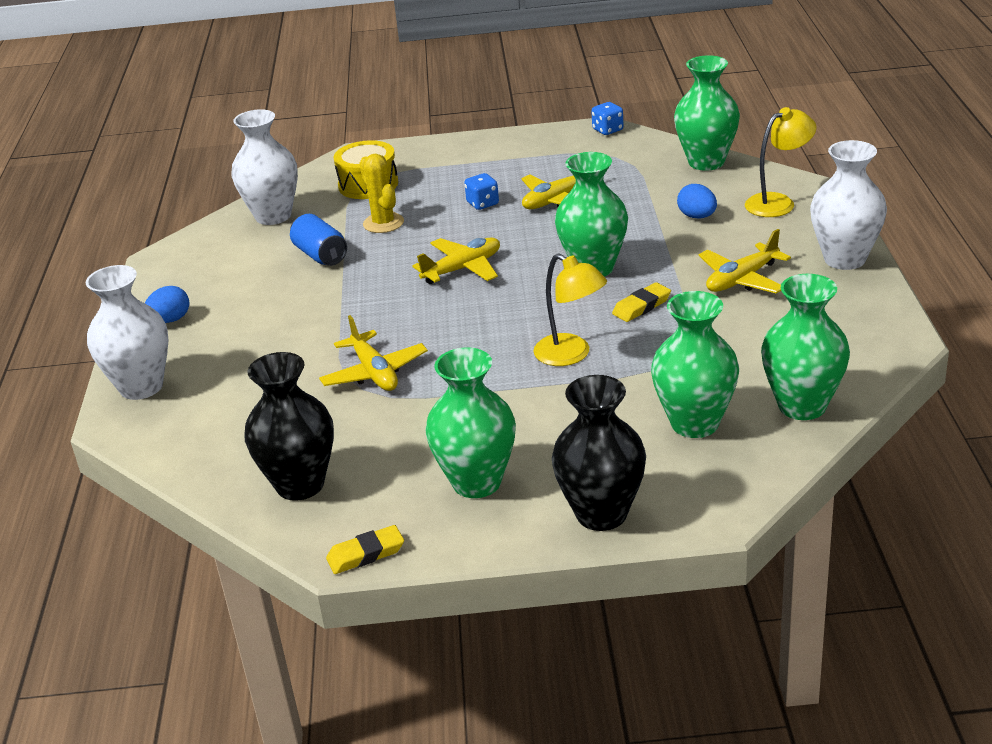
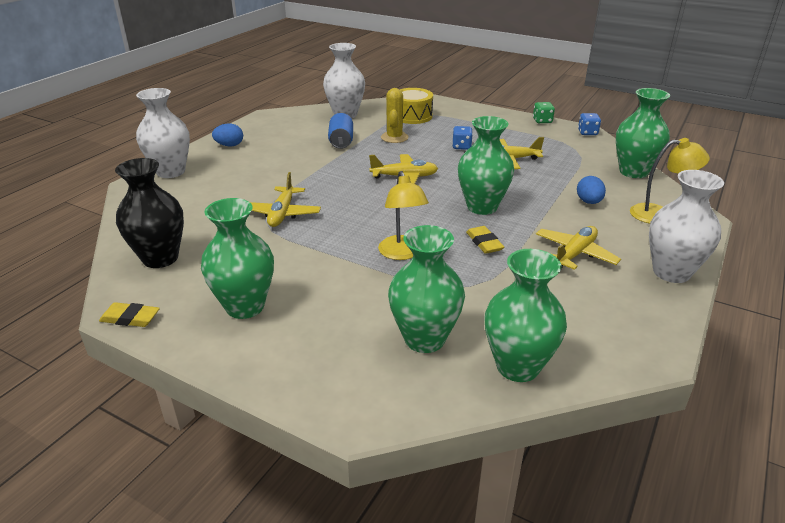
camera: 30 degrees right, 0 degrees up
(539, 133) = (542, 121): none -> green dice
(601, 514) = (285, 370): black vase -> none
(641, 306) = (484, 243): yellow eraser -> yellow eraser turned 75 degrees clockwise
(742, 279) = (574, 254): yellow plane -> yellow plane turned 135 degrees clockwise

